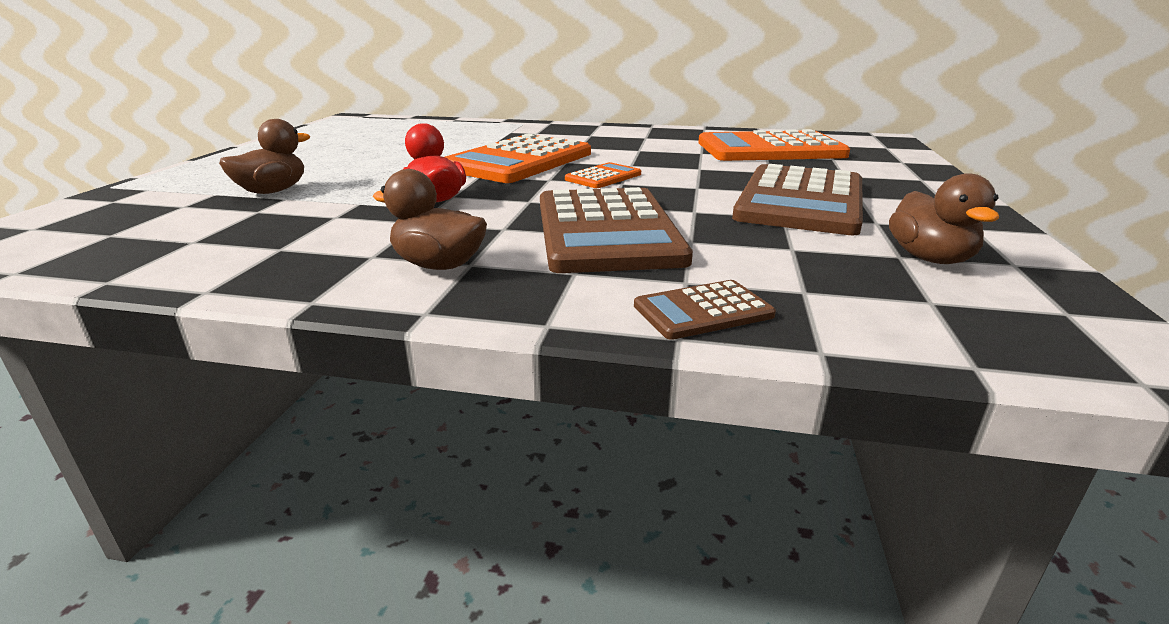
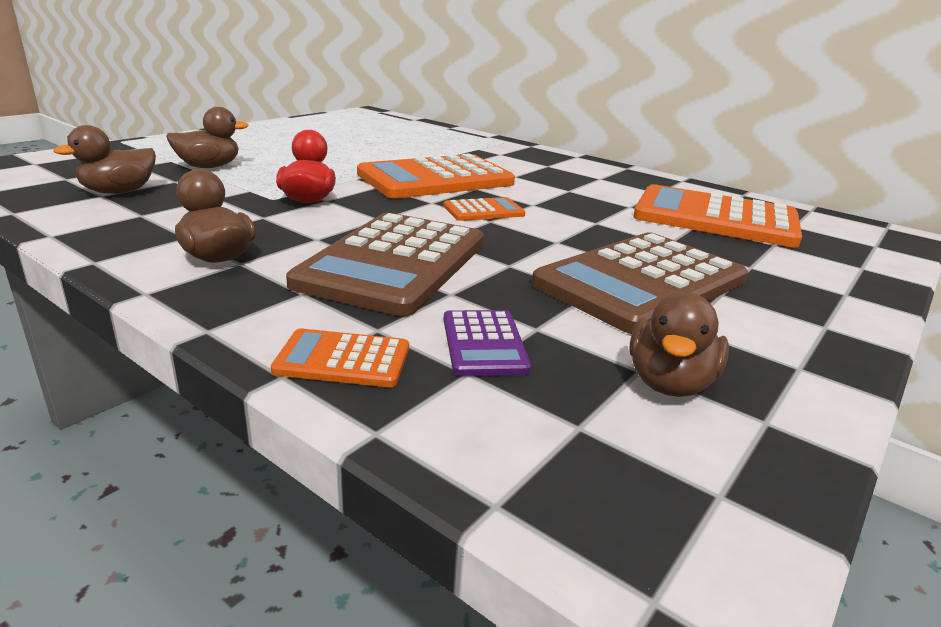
camera: 25 degrees right, 0 degrees up
(210, 233) = (119, 192): none -> brown duck
(703, 311) = (343, 359): brown calculator -> orange calculator
(778, 268) = (484, 343): none -> purple calculator

